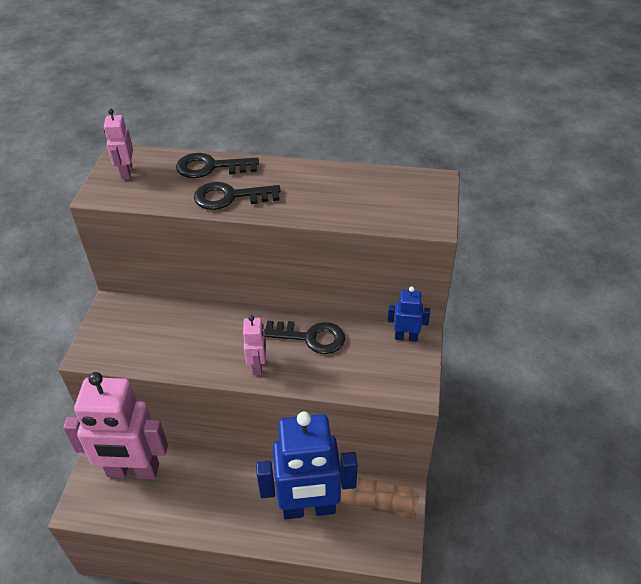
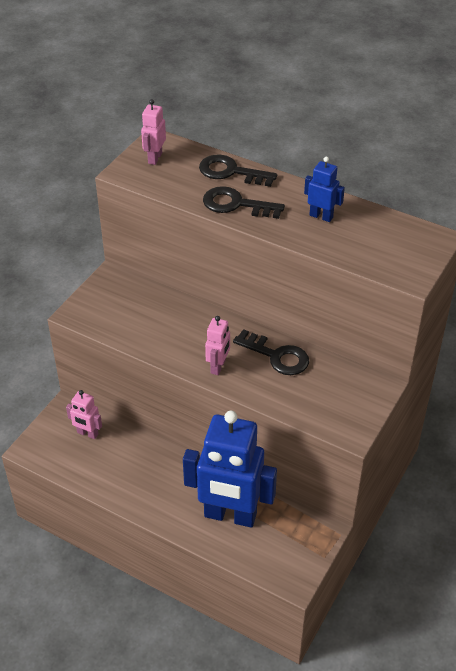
camera: 20 degrees right, 0 degrees up
(133, 471) = (87, 433): pink robot -> pink robot, size x0.44
(406, 337) = (367, 382): blue robot -> blue robot (321, 216)

